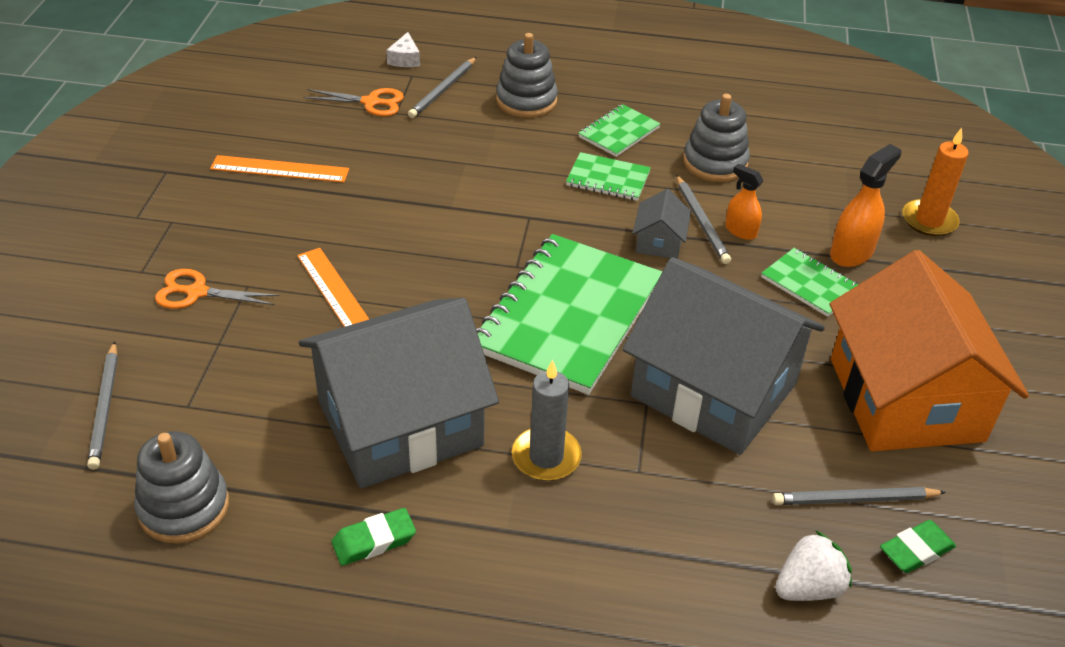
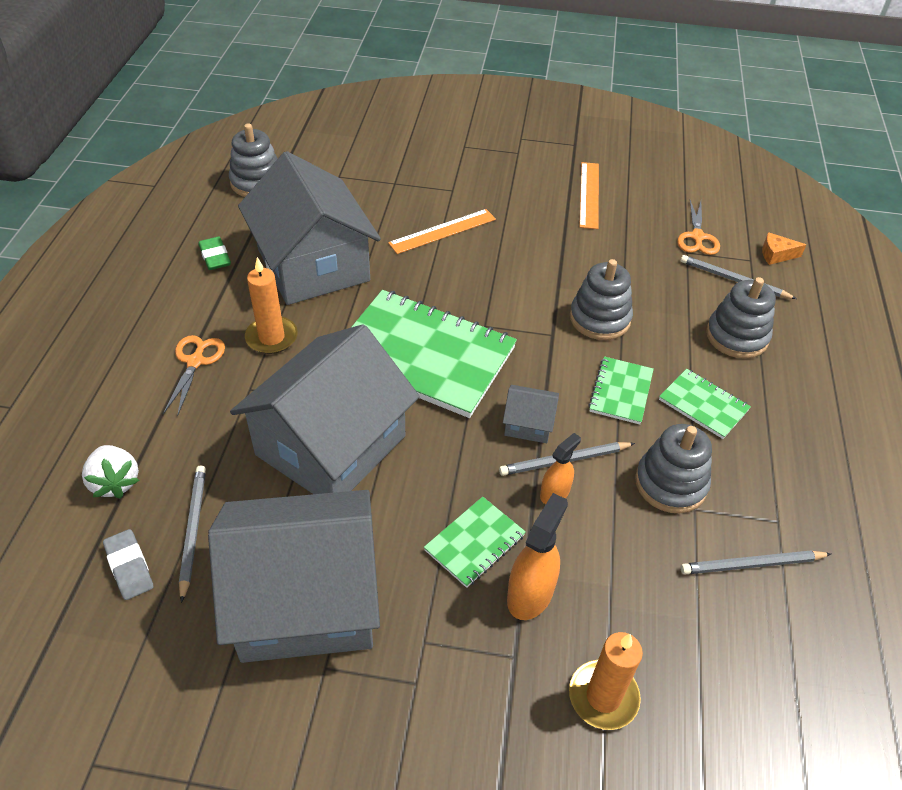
camera: 90 degrees right, 5 degrees up
(105, 408) = (340, 147): grey pencil -> grey pencil (752, 565)
(197, 292) = (444, 170): orange scissors -> orange scissors (195, 361)
(405, 59) = (776, 255): white cheese -> orange cheese
(503, 182) = (599, 319): none -> grey stacking toy
(546, 457) = (271, 337): grey candle -> orange candle
(851, 253) = (530, 593): orange spray bottle -> orange spray bottle turned 105 degrees counterclockwise
(905, 399) = (306, 599): orange house -> grey house
(916, 550) = (129, 567): green eraser -> grey eraser

